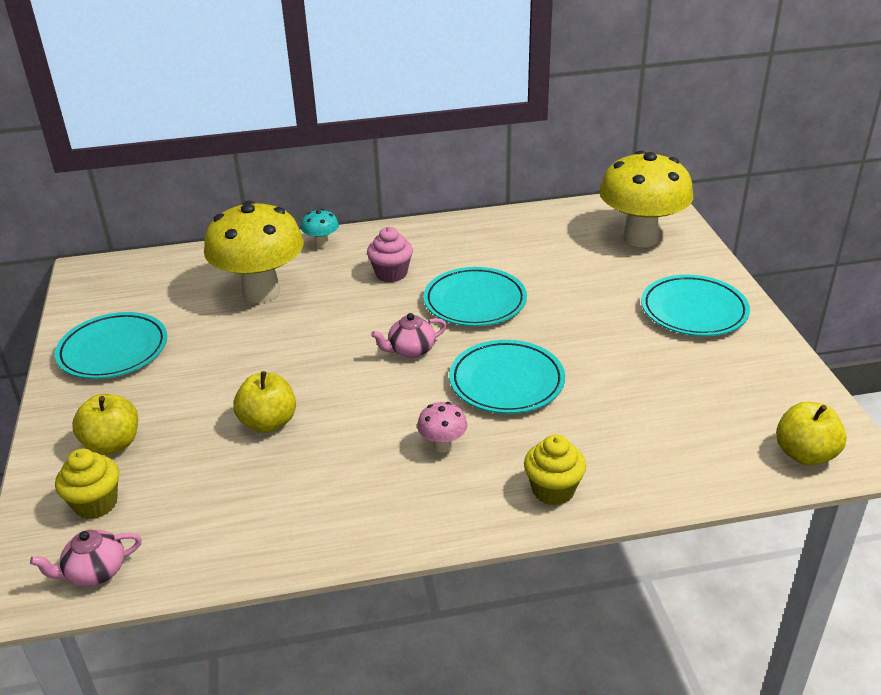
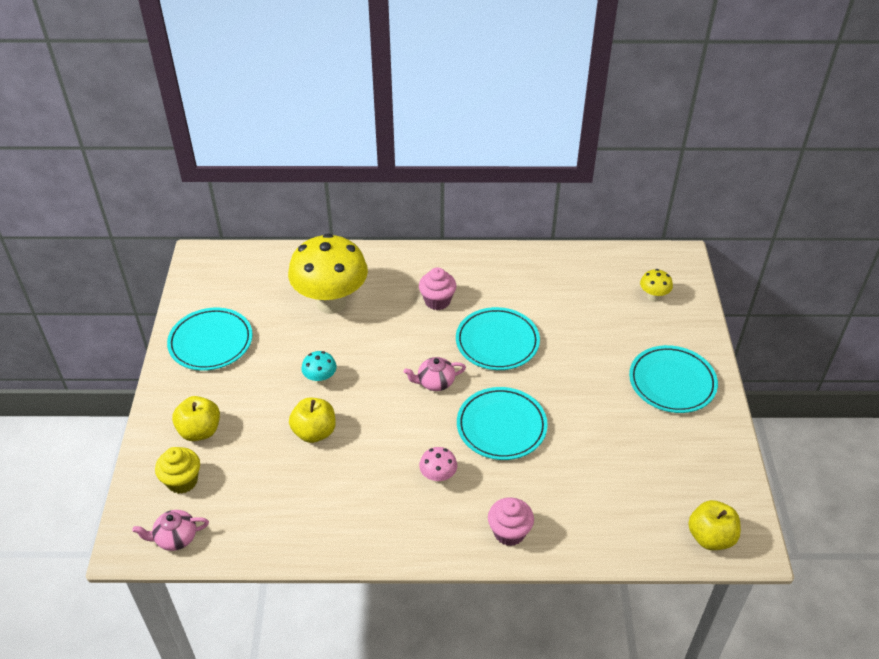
camera: 10 degrees right, 10 degrees up
(322, 244) = (388, 260): turquoise mushroom -> turquoise mushroom (320, 380)
(553, 490) = (509, 532): yellow cupcake -> pink cupcake
(640, 238) = (653, 297): yellow mushroom -> yellow mushroom, size x0.42

